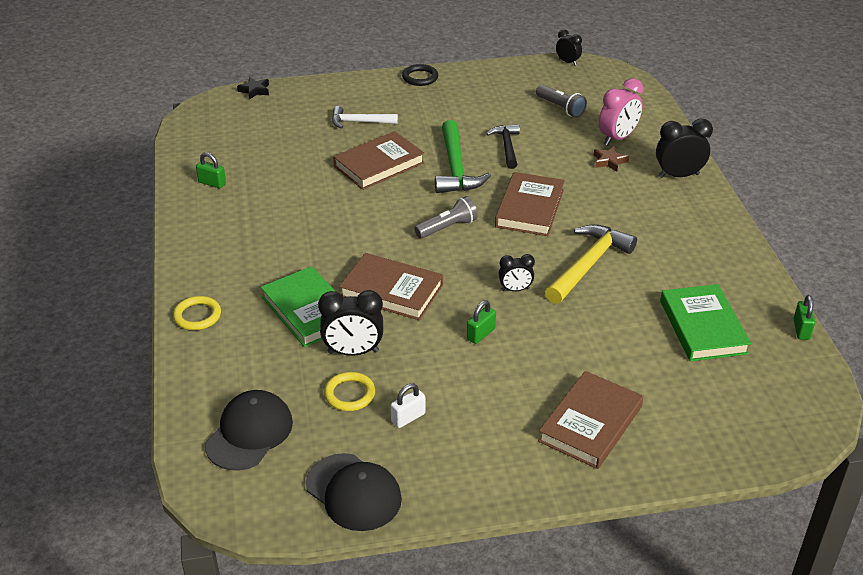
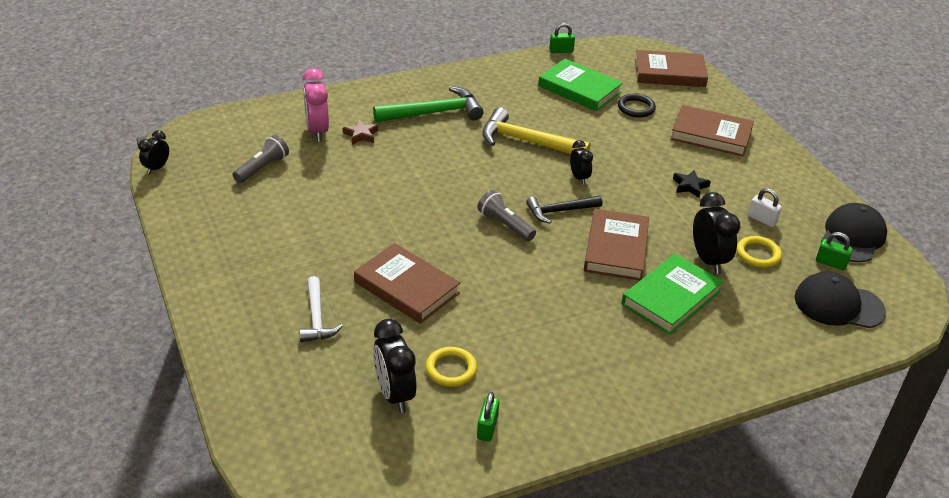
camera: 105 degrees left, 0 degrees up
(197, 316) = (721, 377): yellow ring -> yellow ring (451, 369)
(255, 90) = (246, 440): black star -> black star (690, 186)
(420, 77) = (199, 280): black ring -> black ring (636, 108)
(455, 168) = (399, 230): green hammer -> green hammer (434, 113)
(481, 334) = (645, 191): green padlock -> green padlock (830, 263)
(507, 146) = (347, 199): black hammer -> black hammer (559, 211)
(529, 208) = (455, 177): brown book -> brown book (669, 73)
(617, 138) = (317, 131): pink clock -> pink clock turned 135 degrees counterclockwise
(678, 175) = (375, 98): black clock -> black clock (394, 394)
(703, 327) = (579, 89): green book -> green book turned 60 degrees clockwise

